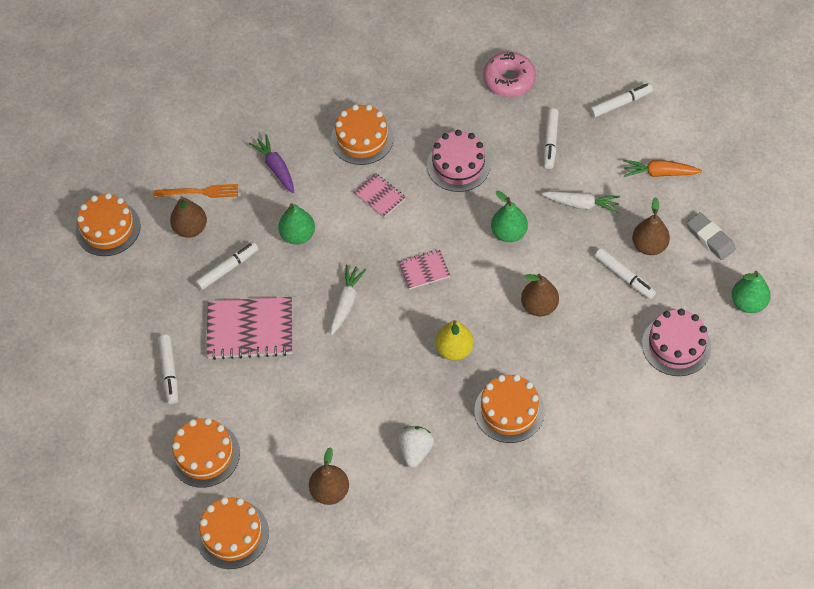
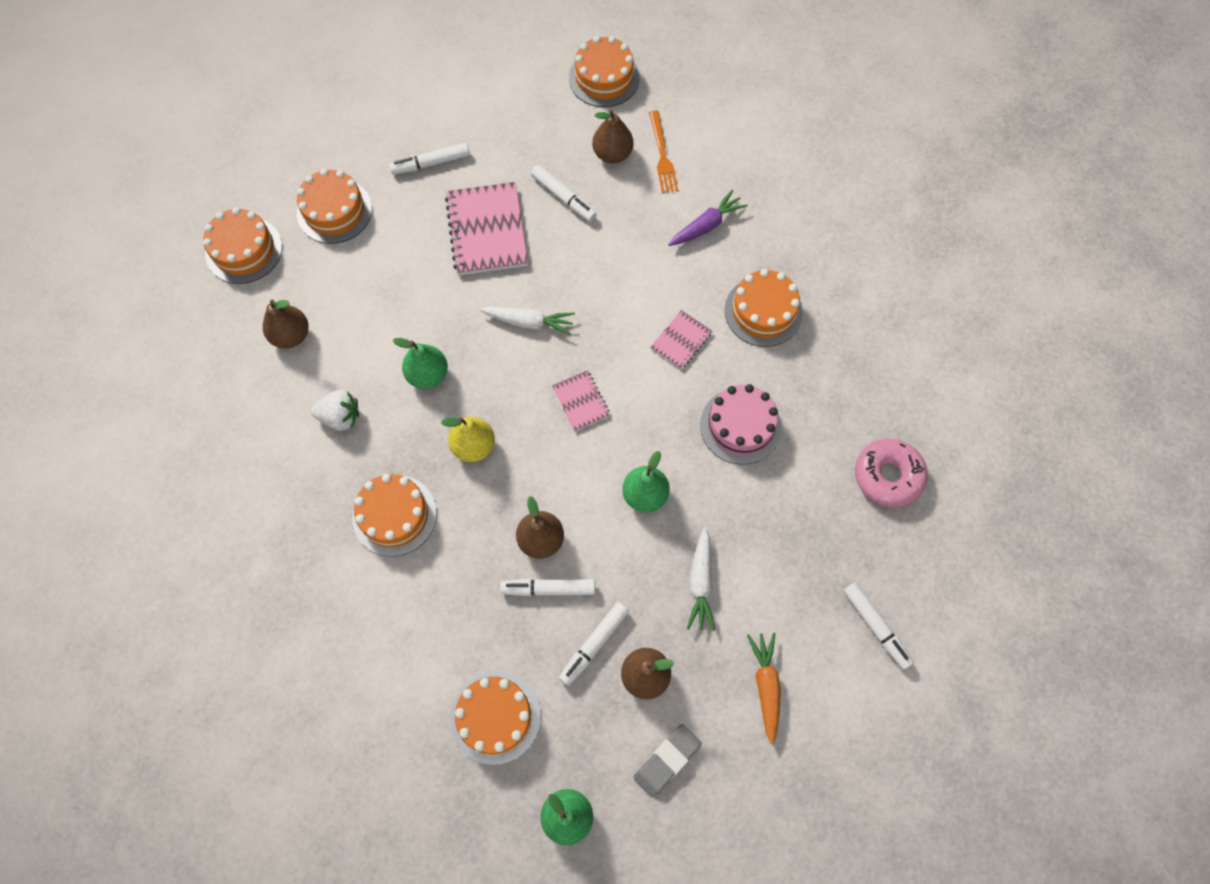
camera: 80 degrees right, 10 degrees up
(298, 235) = (615, 261): green pear -> green pear (428, 375)
(550, 142) = (794, 536): white marker -> white marker (548, 589)
(676, 345) = (495, 717): pink cake -> orange cake

